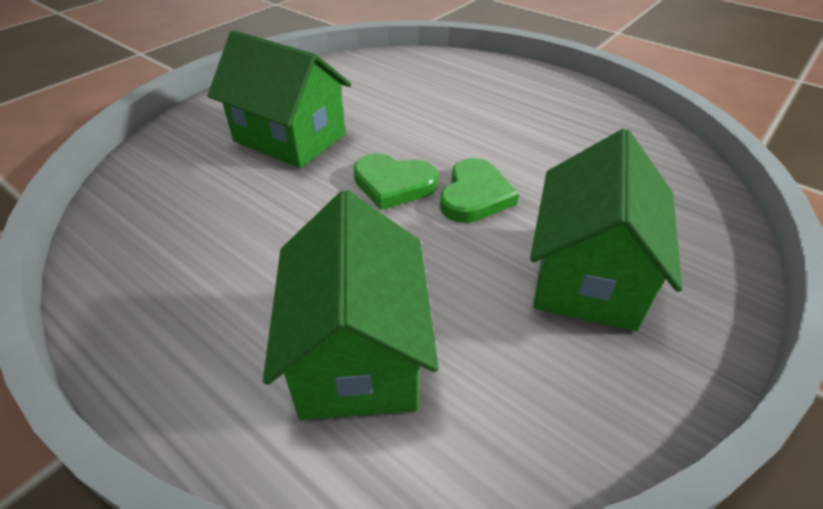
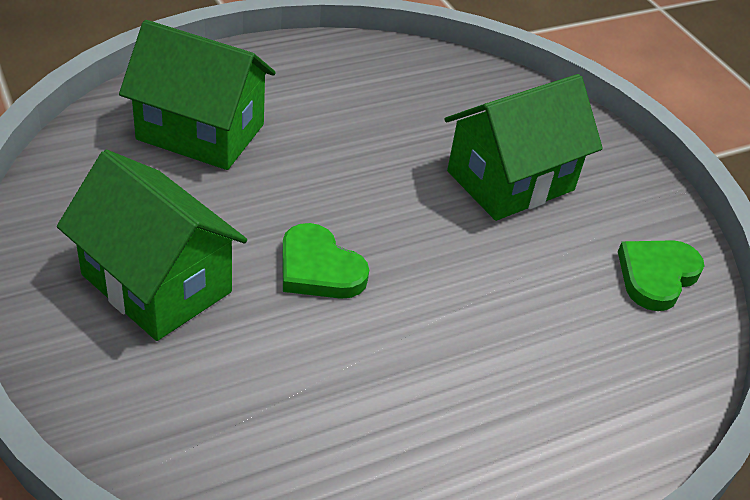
camera: 110 degrees right, 0 degrees up
(393, 184) = (378, 221): green heart -> green heart (656, 276)

